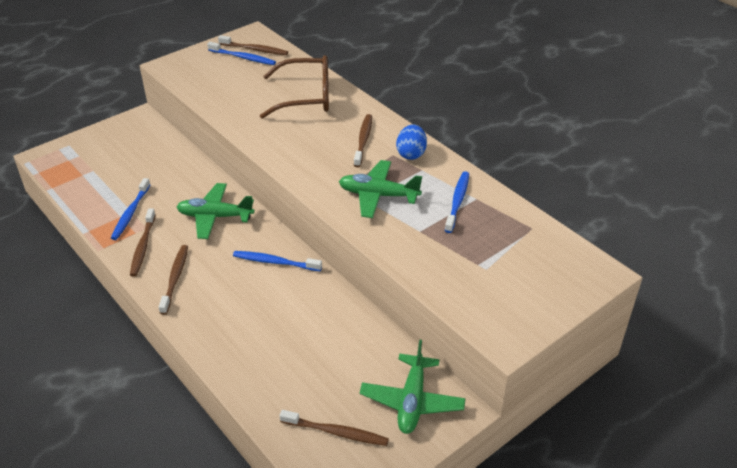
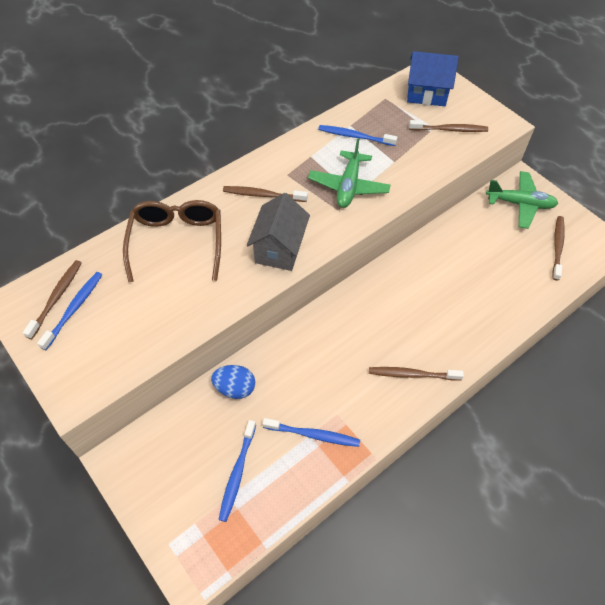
camera: 90 degrees left, 15 degrees up
(143, 247) = (368, 412): brown toothbrush -> brown toothbrush (450, 130)
(215, 217) = (319, 349): green plane -> none
(275, 262) = (383, 293): blue toothbrush -> blue toothbrush (237, 473)
(294, 151) = (279, 249): none -> grey house
(411, 154) = (286, 162): blue egg -> blue egg (235, 388)
(550, 266) = (426, 94): none -> blue house

